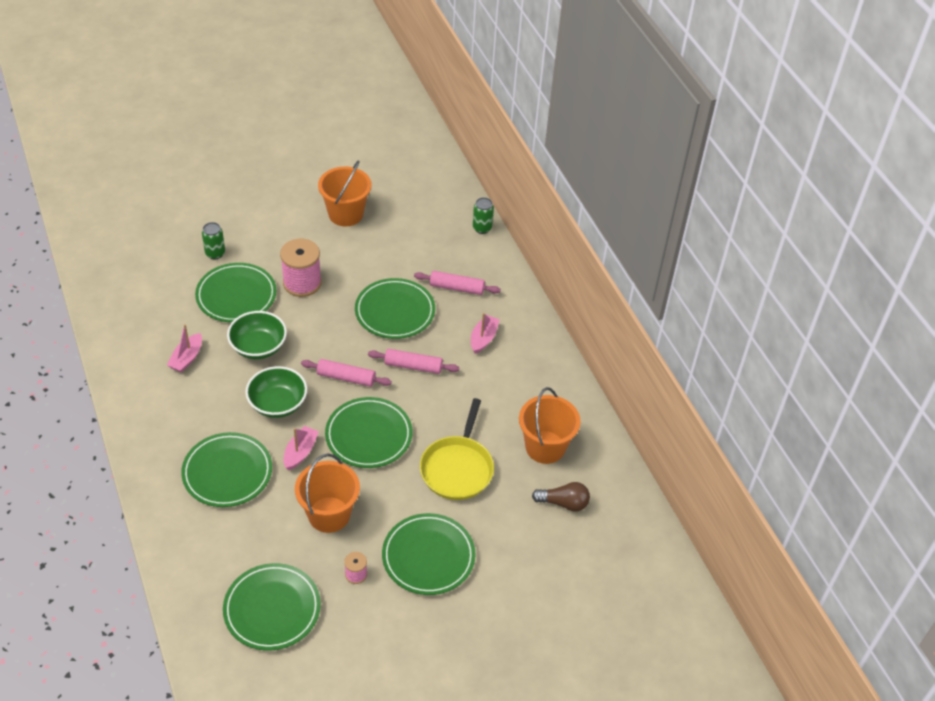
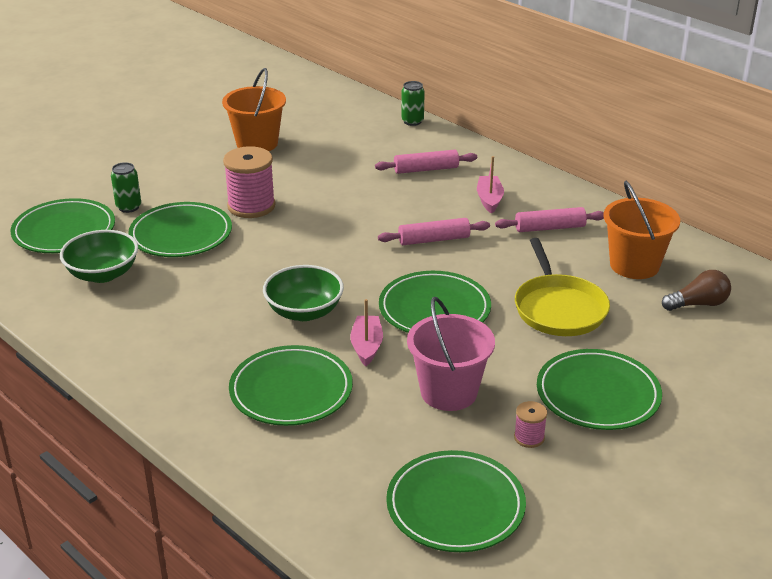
camera: 20 degrees left, 15 degrees down
(187, 358) = (160, 302): pink boat -> none
(258, 347) = (241, 270): green bowl -> green bowl (103, 274)
(329, 514) = (448, 392): orange bucket -> pink bucket
(346, 377) = (366, 268): pink rolling pin -> pink rolling pin (549, 228)
(395, 311) = (375, 203): green plate -> green plate (64, 231)

